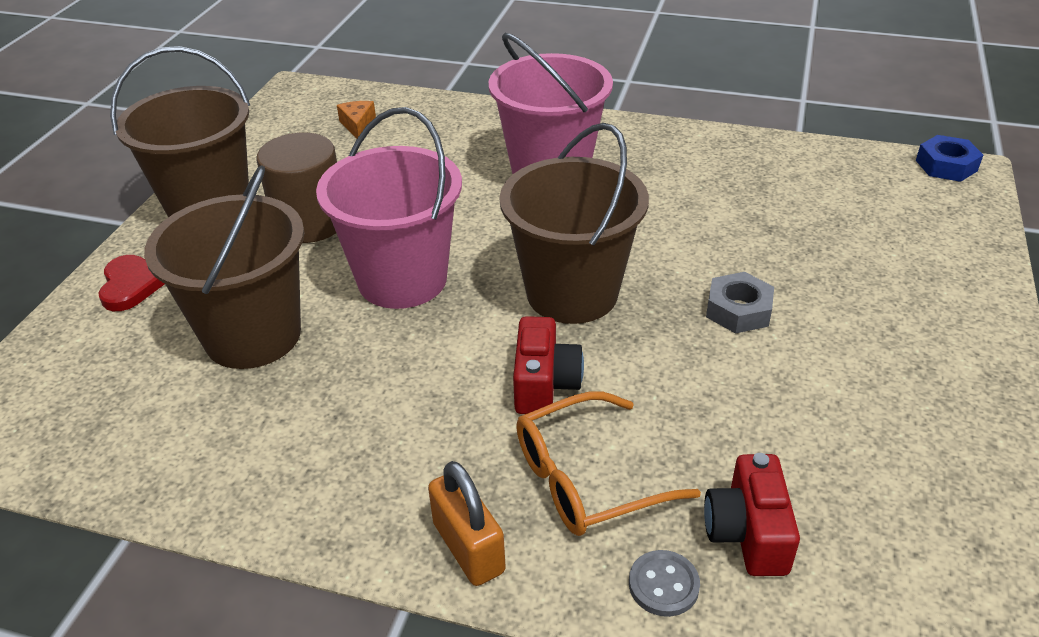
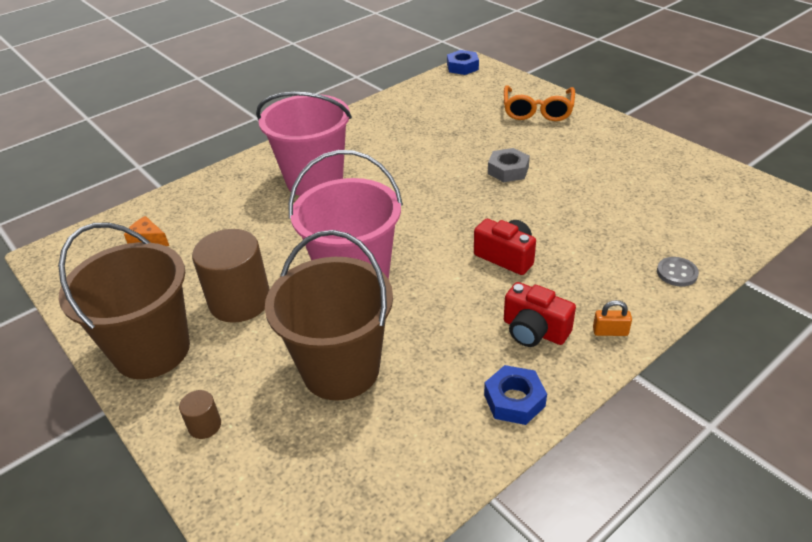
camera: 55 degrees left, 0 degrees up
(131, 285) = (205, 425): red heart -> brown cylinder
(281, 497) = (514, 400): none -> blue nut
(468, 547) = (610, 331): orange padlock -> orange padlock, size x0.58
(572, 293) = (439, 217): brown bucket -> none
(588, 478) = (590, 269): orange glasses -> orange glasses (537, 110)
(747, 533) = (661, 234): red camera -> red camera (534, 331)

